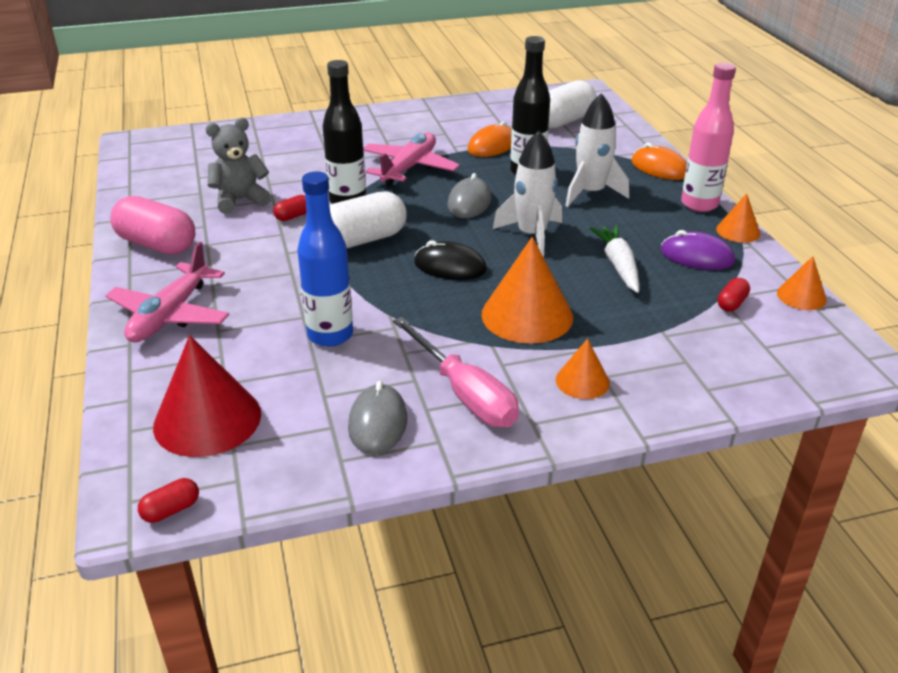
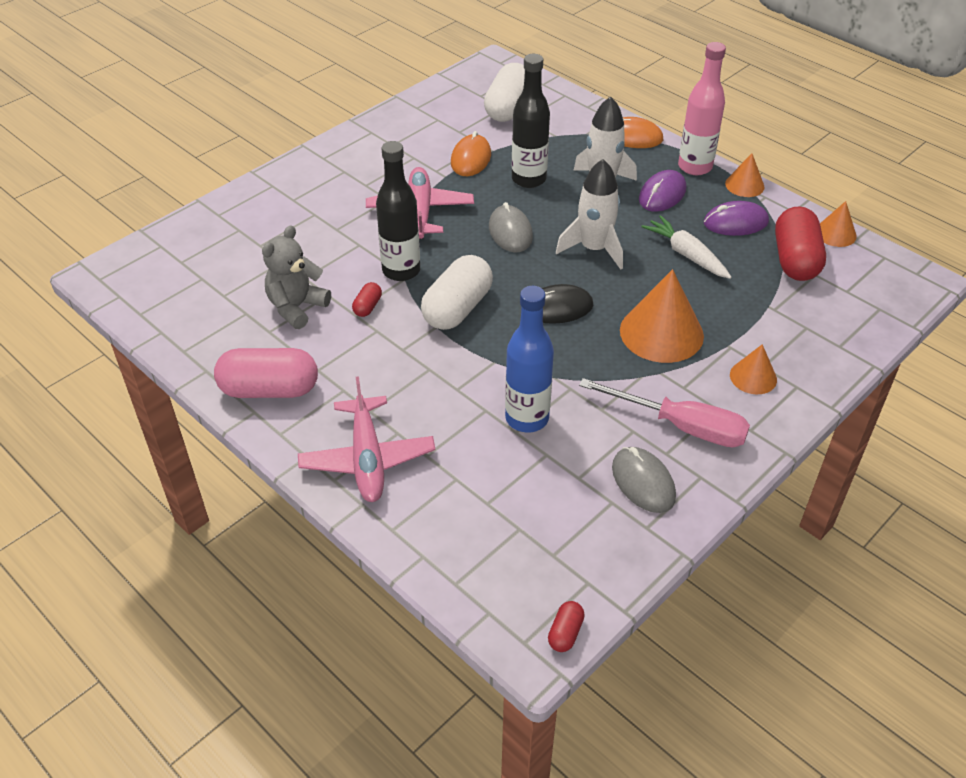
camera: 30 degrees left, 10 degrees up
(207, 419) = (509, 543): red cone -> none
(643, 215) = (662, 194): none -> purple mouse
(731, 303) = (795, 260): red capsule -> red capsule, size x2.22

